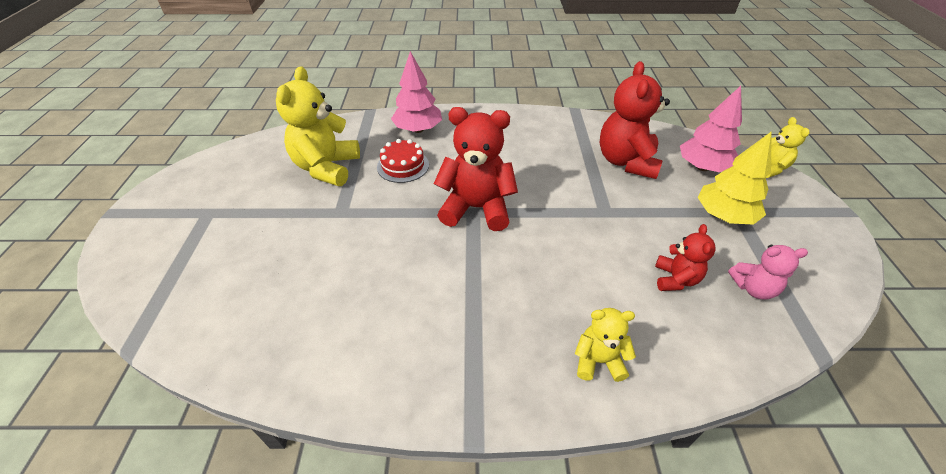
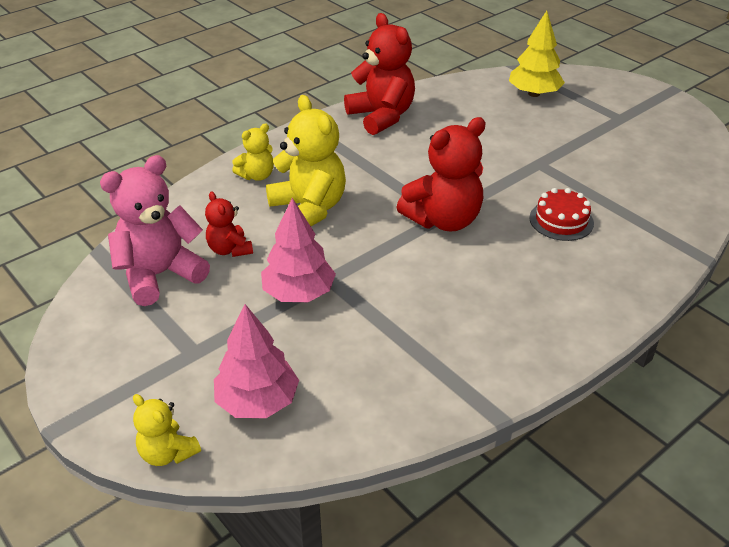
camera: 140 degrees right, 5 degrees down
(327, 168) = (615, 184): yellow teddy bear -> yellow teddy bear (308, 209)
(418, 129) = (618, 265): pink tree -> pink tree (298, 293)
(626, 162) = (354, 355): red teddy bear -> red teddy bear (381, 116)
(723, 216) = (207, 338): yellow tree -> yellow tree (534, 94)
(753, 288) = (160, 275): pink teddy bear -> pink teddy bear, size x1.85

